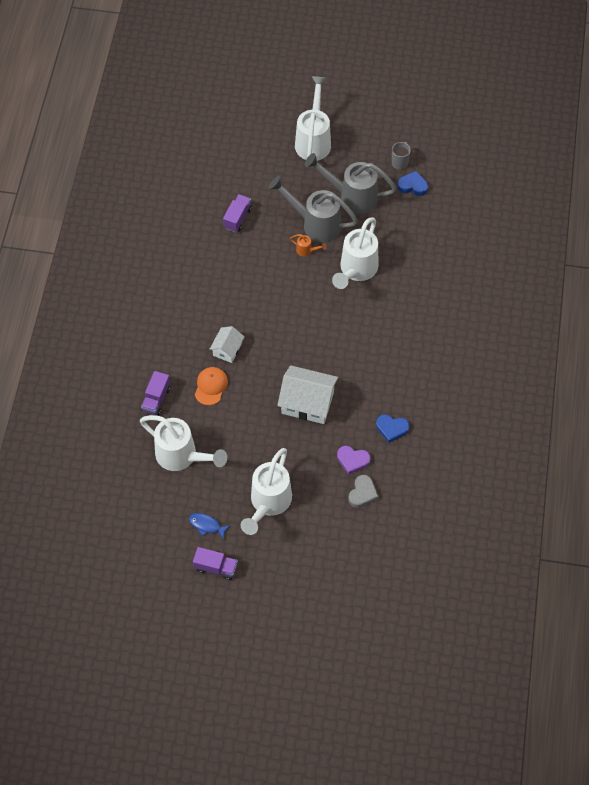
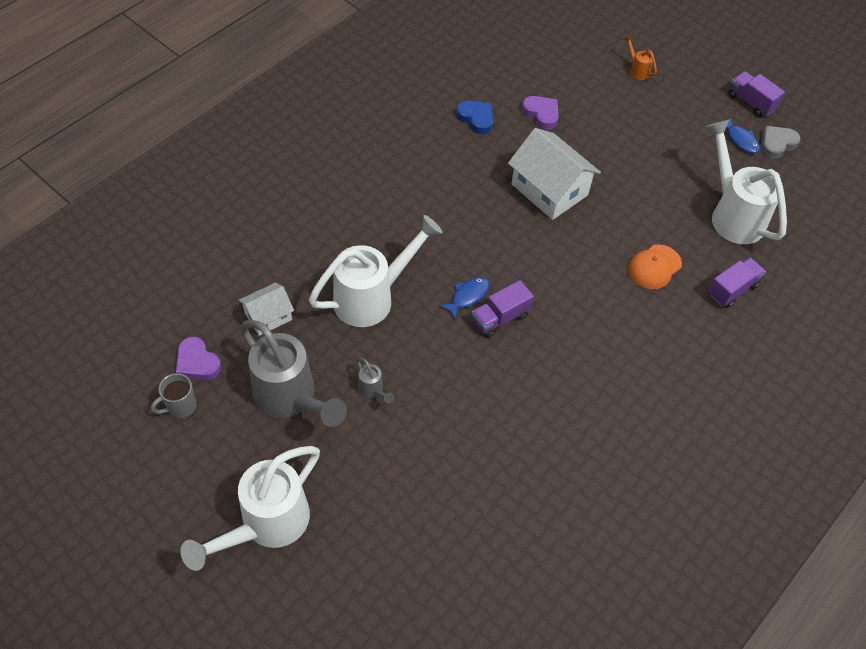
camera: 150 degrees left, 5 degrees down
(227, 349) = (607, 297): white house -> white house (268, 316)
(237, 218) = (475, 465): purple truck -> purple truck (500, 318)
(268, 504) = (660, 124): white watering can -> none
(305, 302) = (467, 296): none -> blue fish
(307, 251) = (414, 360): orange watering can -> orange watering can (637, 70)
(315, 223) = (373, 390): grey watering can -> grey watering can, size x0.41
(362, 493) = (553, 84): grey heart -> grey heart (776, 144)
(412, 186) = (197, 363): blue heart -> purple heart

